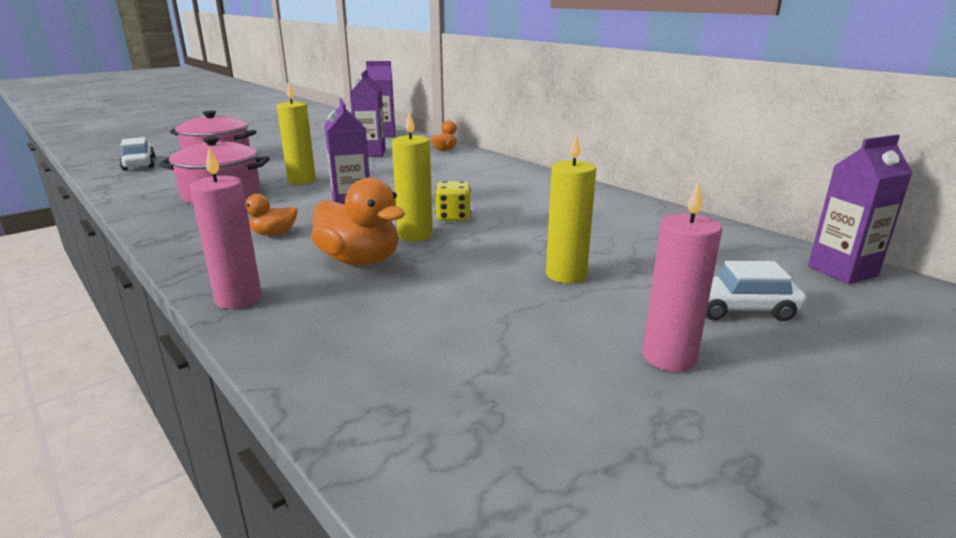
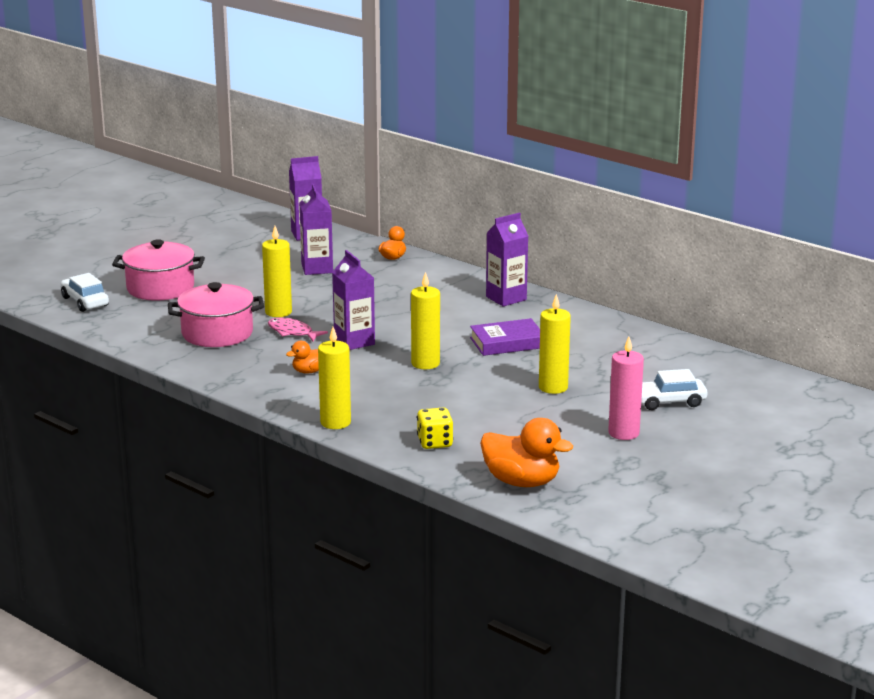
camera: 10 degrees left, 0 degrees up
(238, 299) = (335, 422): pink candle -> yellow candle
(297, 197) = (292, 332): none -> pink fish
(360, 260) = (397, 388): orange duck -> orange duck (521, 482)
(453, 217) = (447, 344): yellow dice -> yellow dice (435, 442)
(523, 220) = (507, 343): none -> purple book
(842, 271) = (745, 369): purple carton -> purple carton (506, 298)

